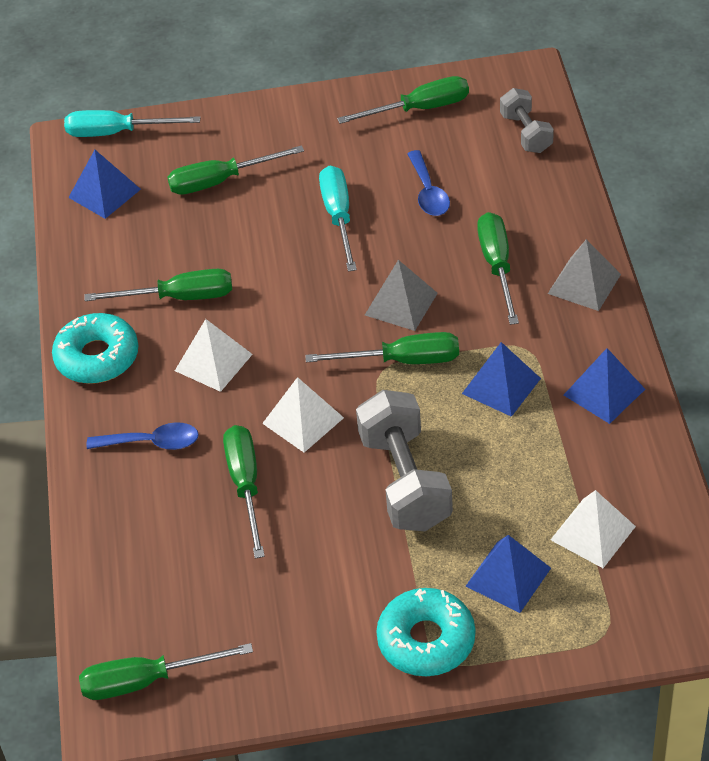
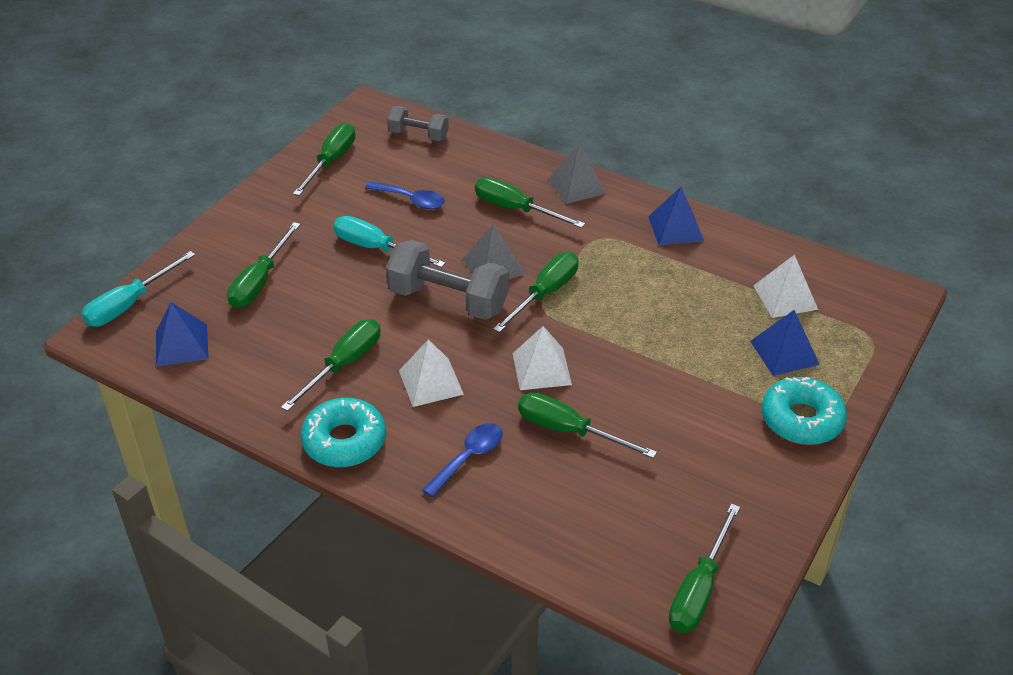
camera: 55 degrees left, 5 degrees down
(405, 481) = (653, 352): grey dumbbell -> grey dumbbell (448, 300)
(501, 385) = (620, 265): blue pyramid -> none

